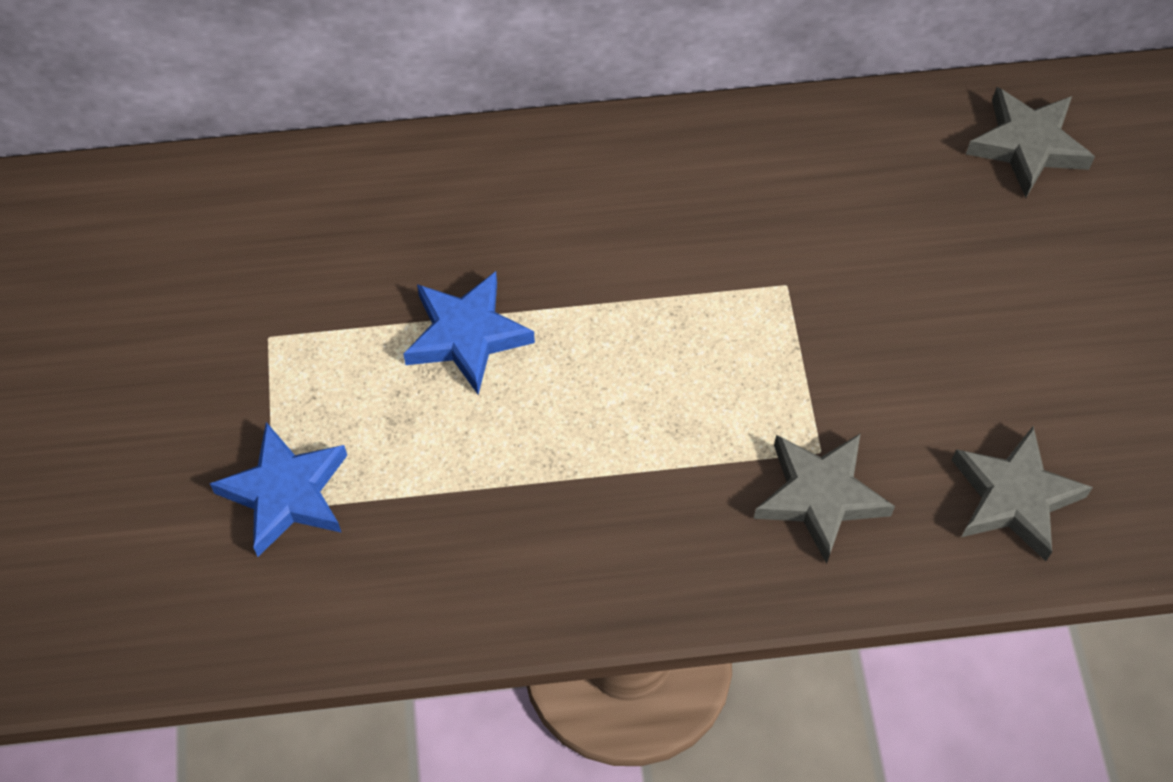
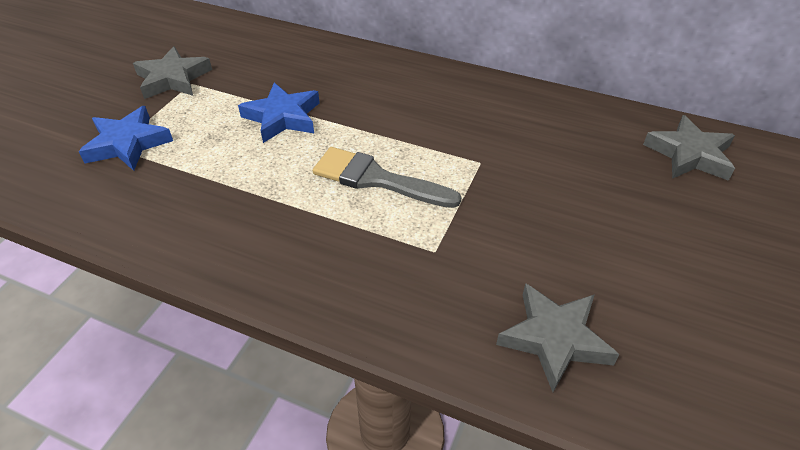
camera: 30 degrees right, 15 degrees down
(677, 379) = (377, 179): none -> grey brush
(820, 497) = (414, 275): grey star -> grey star (173, 79)

